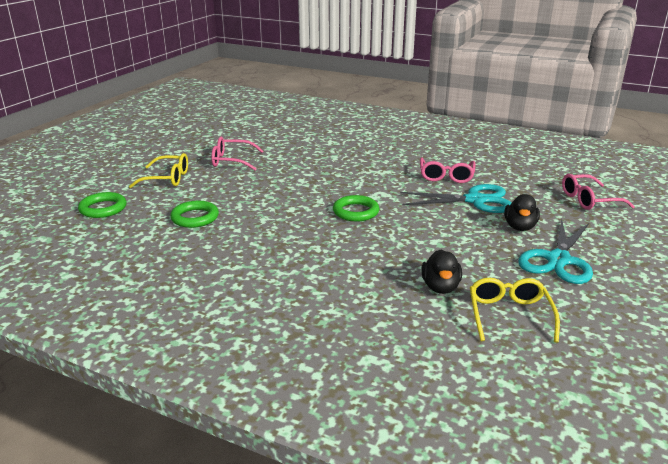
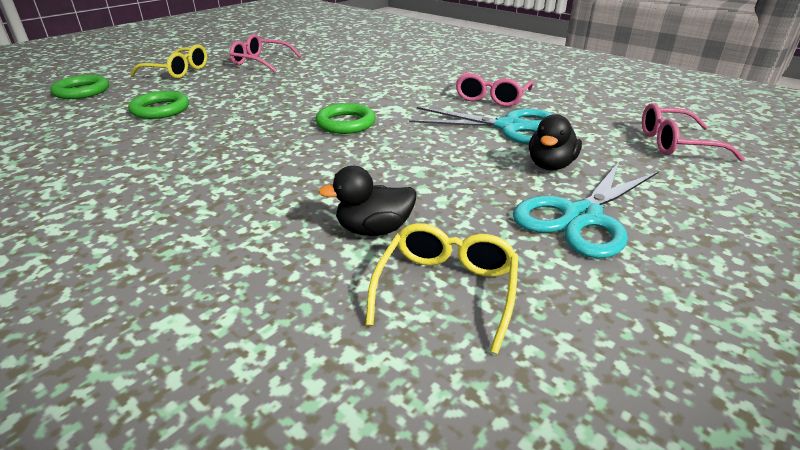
camera: 15 degrees right, 5 degrees up
(440, 287) = (374, 229): black duck -> black duck turned 60 degrees clockwise

